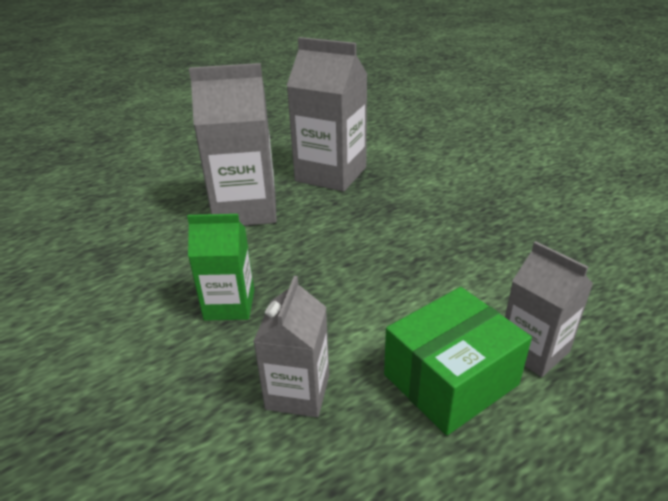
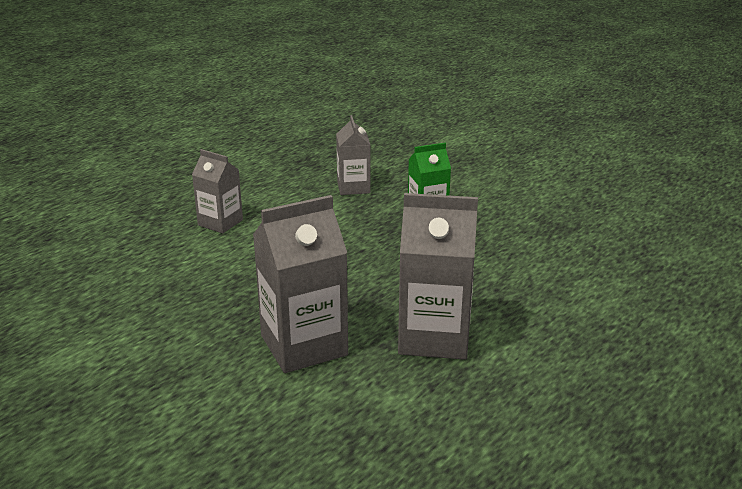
camera: 160 degrees right, 5 degrees down
(246, 209) = (487, 279): grey carton -> grey carton (304, 345)
(450, 379) = (271, 203): green box -> none

